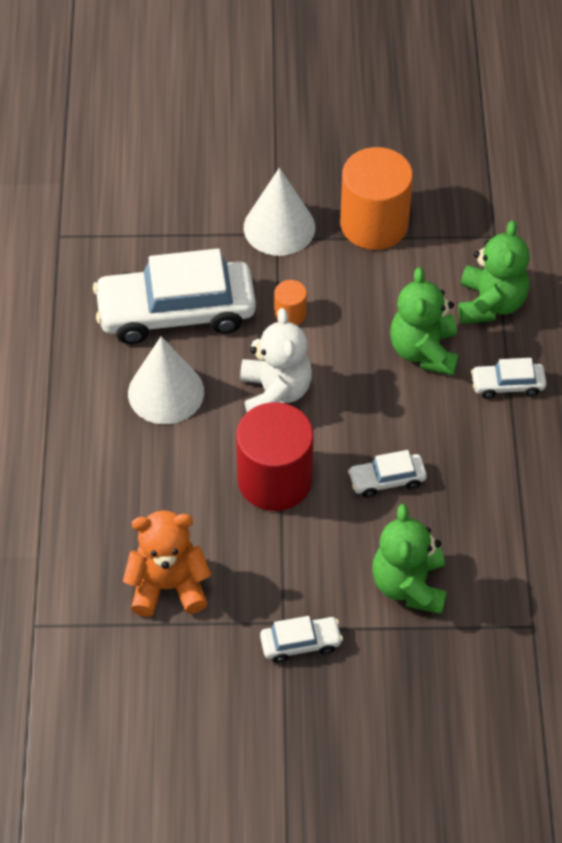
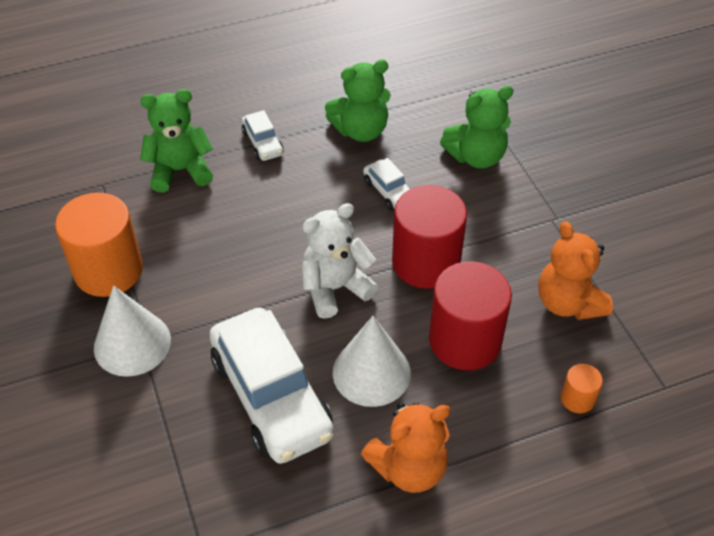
camera: 110 degrees left, 5 degrees down
(59, 389) = (409, 468): none -> orange teddy bear
(165, 478) = (465, 340): none -> red cylinder
(290, 314) = (240, 303): orange cylinder -> orange cylinder (577, 398)
(300, 643) = (564, 204): white car -> none
(424, 351) = (248, 200): green teddy bear -> green teddy bear (361, 130)

